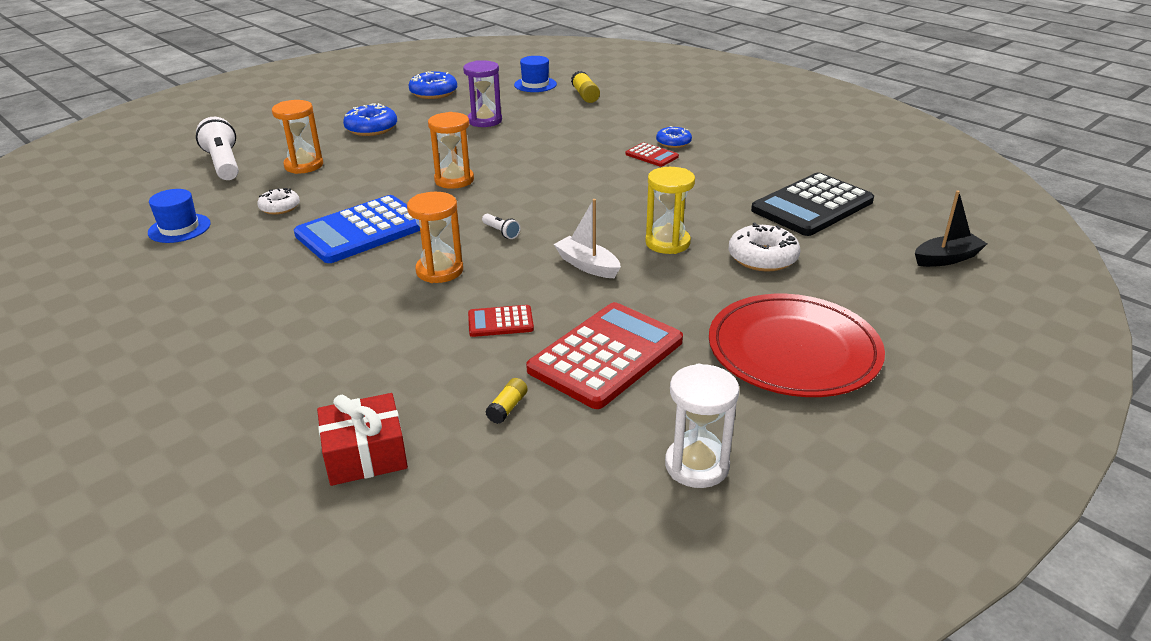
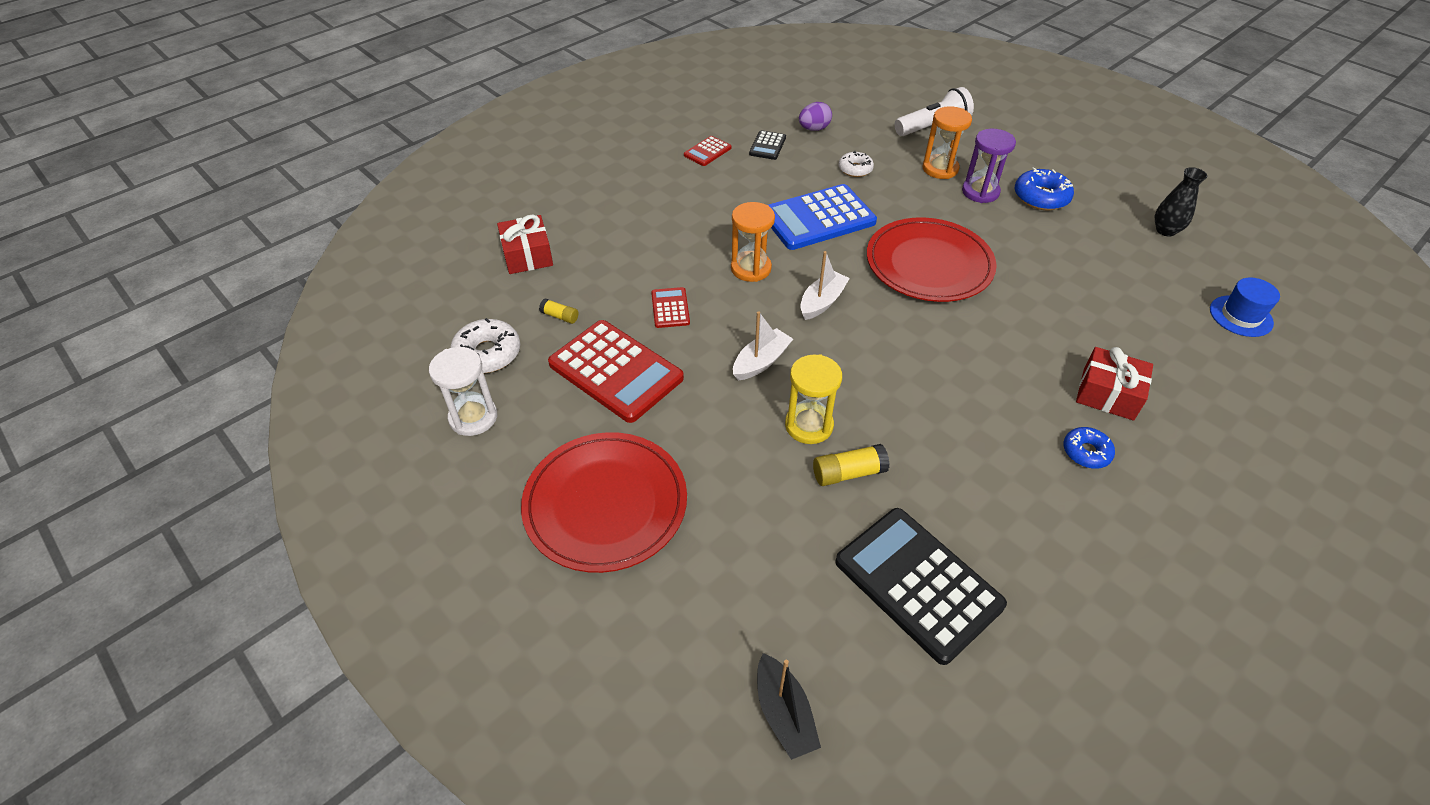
camera: 90 degrees right, 15 degrees up
(179, 228) = (814, 129): blue hat -> purple egg
(196, 259) = (767, 146): none -> black calculator
(362, 230) = (818, 218): blue calculator -> blue calculator turned 75 degrees counterclockwise
(433, 93) = (1165, 230): blue donut -> black vase
(454, 180) = (929, 264): orange hourglass -> red plate
(485, 121) = (1094, 277): purple hourglass -> purple hourglass (980, 192)
(501, 232) = (822, 302): white flashlight -> white boat
(585, 95) = (1224, 366): yellow glue stick -> yellow glue stick (848, 473)
(615, 130) = (1108, 394): none -> red gift
(651, 155) = (1036, 426): red calculator -> red calculator (707, 151)
(762, 257) = (780, 506): white donut -> white donut (487, 353)

